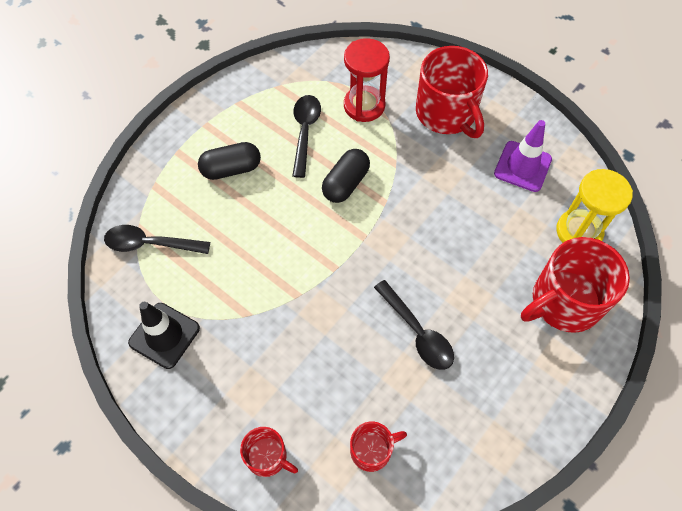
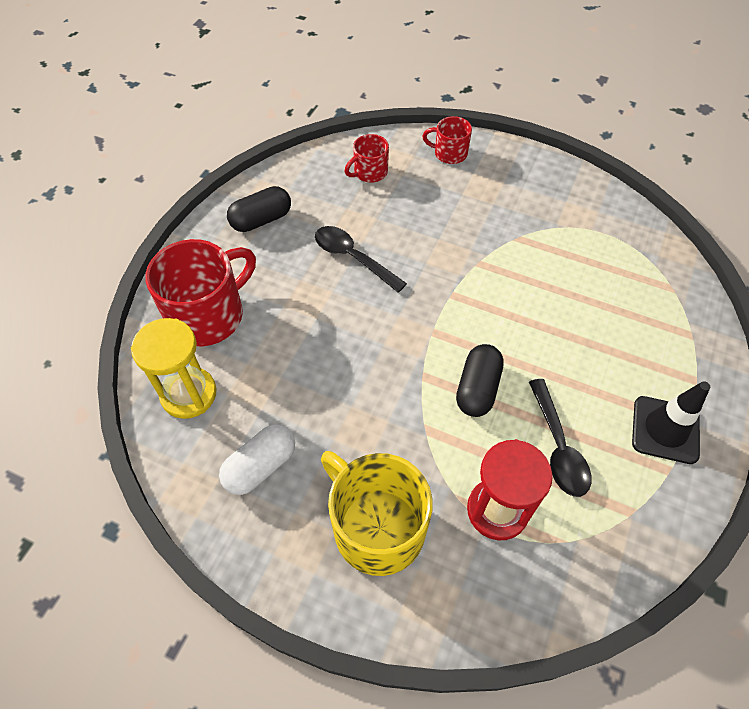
camera: 165 degrees right, 5 degrees down
(150, 244) = (649, 276): black spoon -> none
(164, 335) = (580, 208): black traffic cone -> black traffic cone (665, 430)
(231, 169) = (619, 374): black capsule -> black capsule (261, 220)
(446, 113) = (377, 527): red mug -> yellow mug
(522, 166) = (260, 466): purple traffic cone -> white capsule

